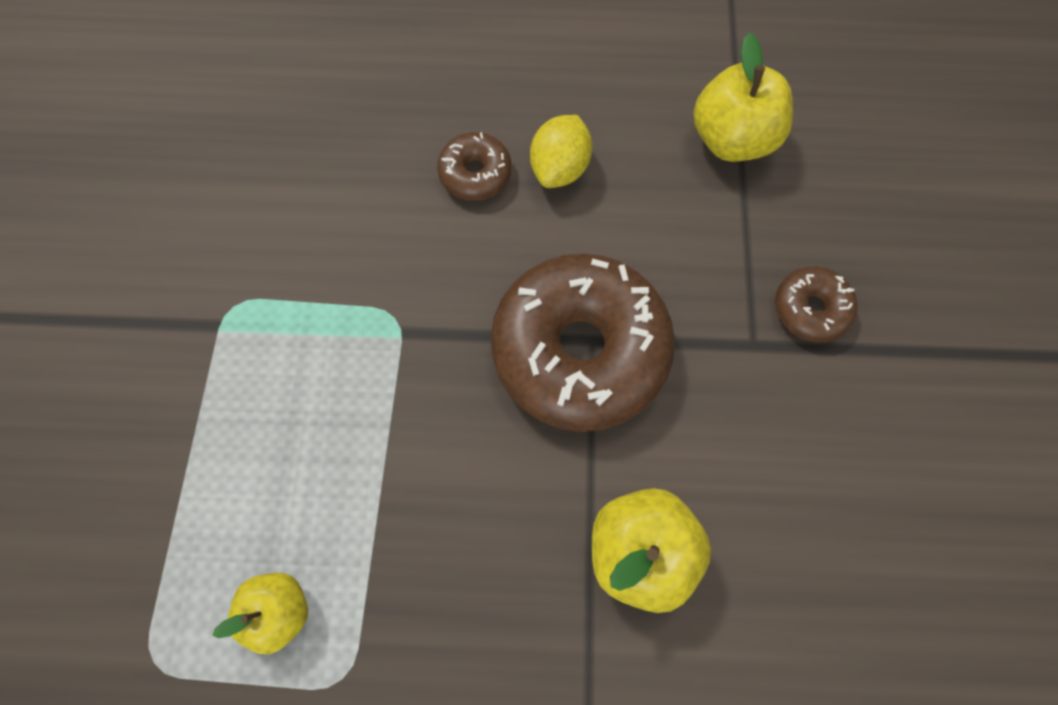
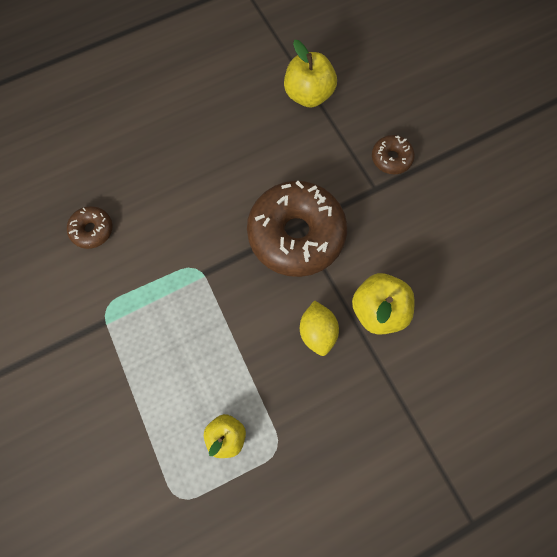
camera: 30 degrees left, 0 degrees up
(475, 173) = (191, 175): brown donut -> brown donut (92, 230)
(559, 168) = (233, 151): yellow lemon -> yellow lemon (317, 332)

